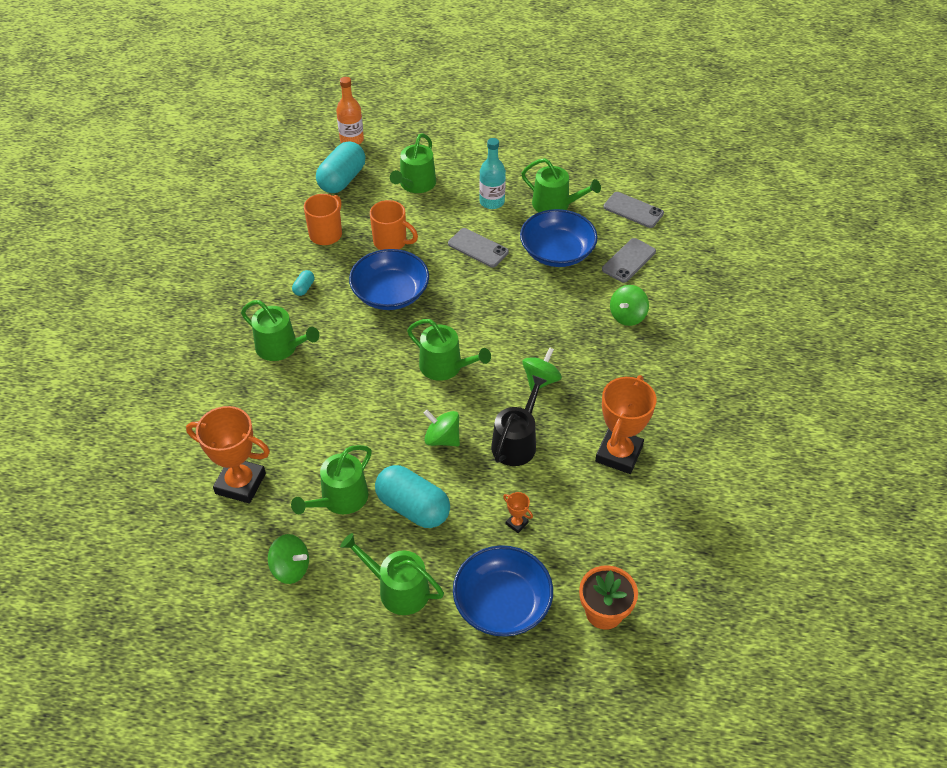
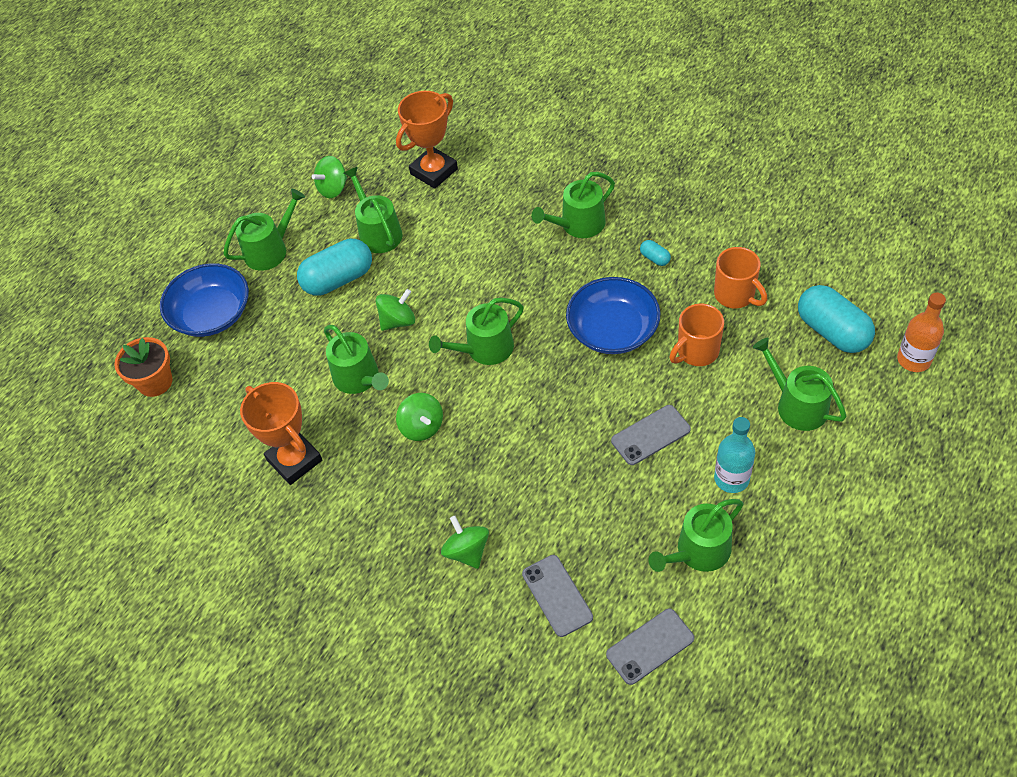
camera: 120 degrees right, 5 degrees up
(516, 442) = (359, 378): black watering can -> green watering can
(517, 523) = (275, 349): orange trophy -> none
(557, 252) = (608, 518): blue bowl -> none

